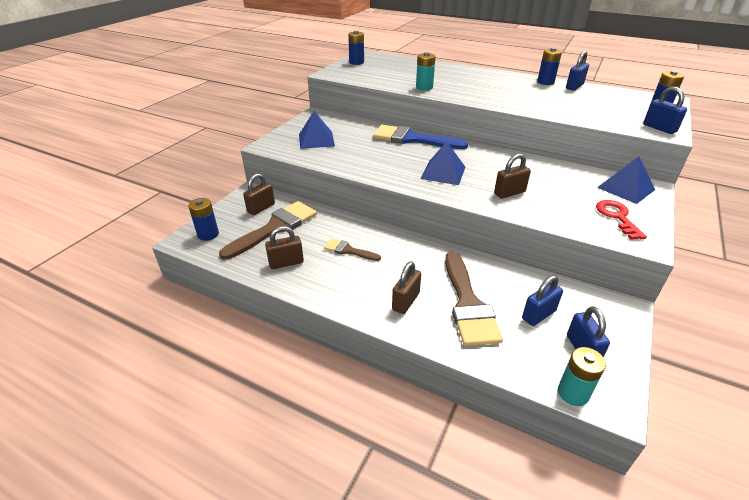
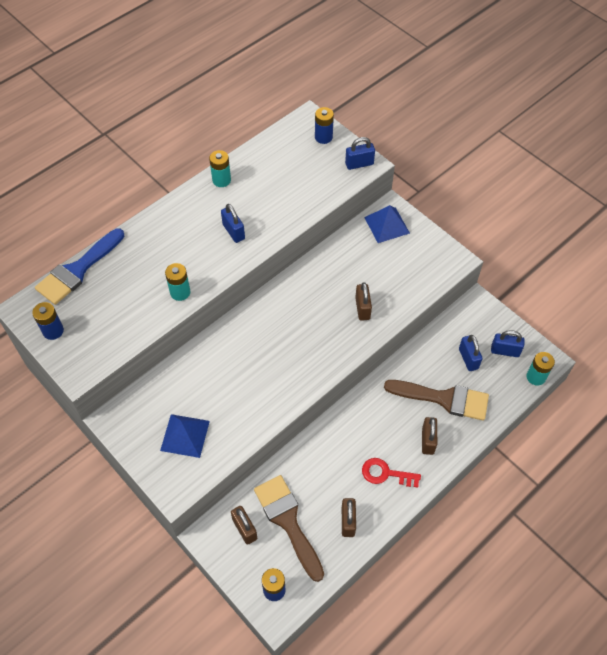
camera: 70 degrees left, 20 degrees up
(348, 250) = (348, 464): brown brush -> none
(406, 301) = (428, 441): brown padlock -> brown padlock turned 45 degrees clockwise
(412, 139) = (228, 341): blue brush -> blue brush (78, 270)
(443, 172) = (308, 343): blue pyramid -> none
(545, 82) = (221, 180): blue battery -> turquoise battery
(574, 86) = (245, 164): blue padlock -> blue padlock (233, 232)
(617, 217) = (422, 256): red key -> red key (386, 473)

